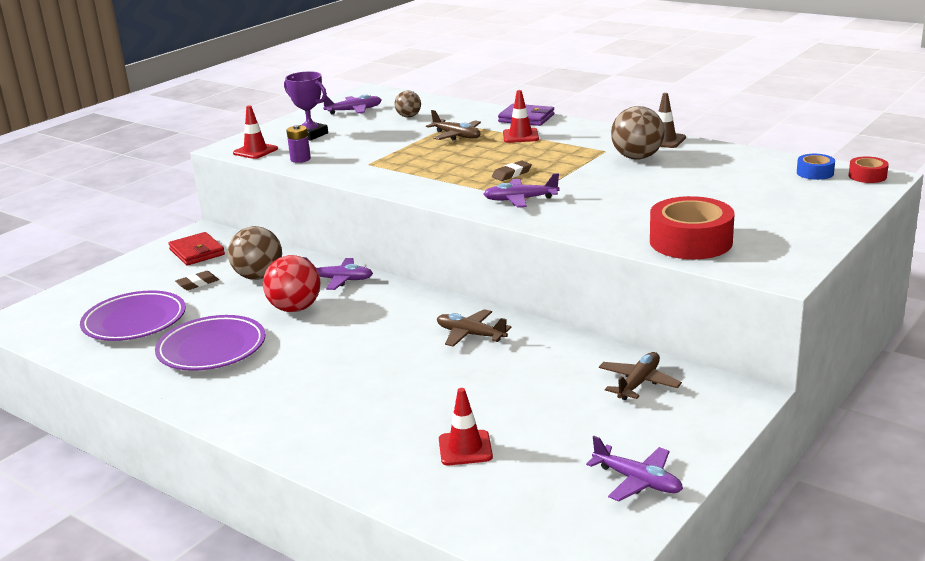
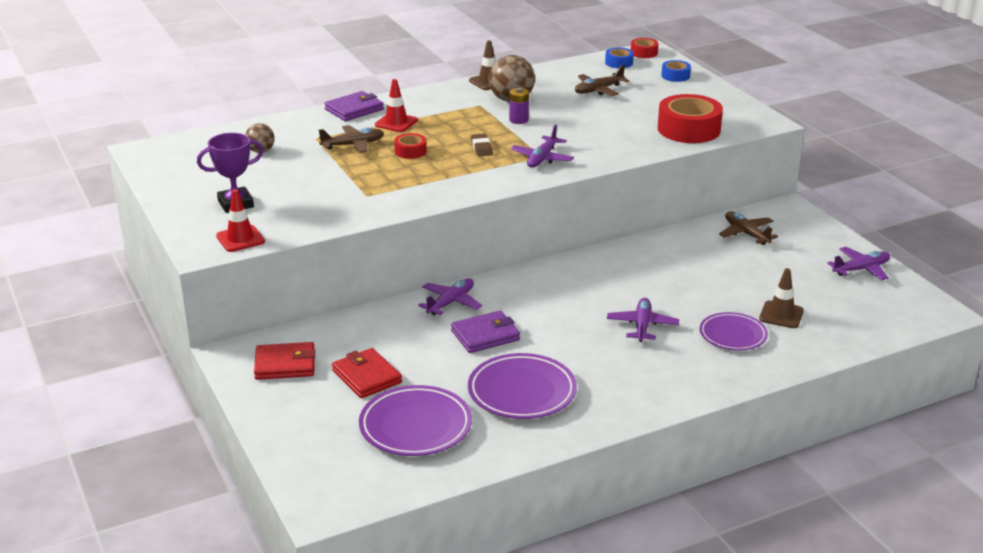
camera: 65 degrees left, 5 degrees up
(197, 283) = (367, 376): brown eraser -> red wallet
(259, 276) = (392, 341): brown ball -> none
(295, 308) = (485, 335): red ball -> purple wallet
(300, 159) = (304, 222): purple battery -> purple battery (518, 120)
(354, 110) = (195, 170): purple plane -> purple plane (642, 326)
(394, 428) = (733, 335): none -> purple plate
(465, 448) = (781, 315): red traffic cone -> brown traffic cone
(469, 154) = (410, 151): none -> red tape
(470, 335) = (618, 271): brown plane -> brown plane (598, 90)
(830, 203) = (675, 76): none -> blue tape

